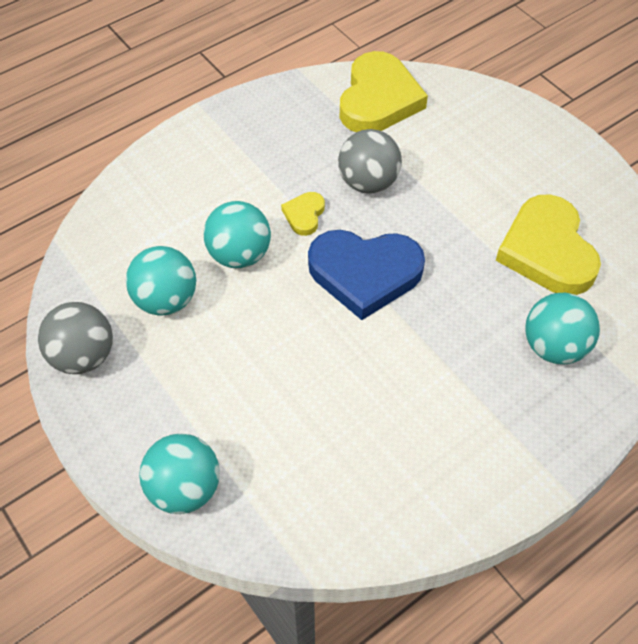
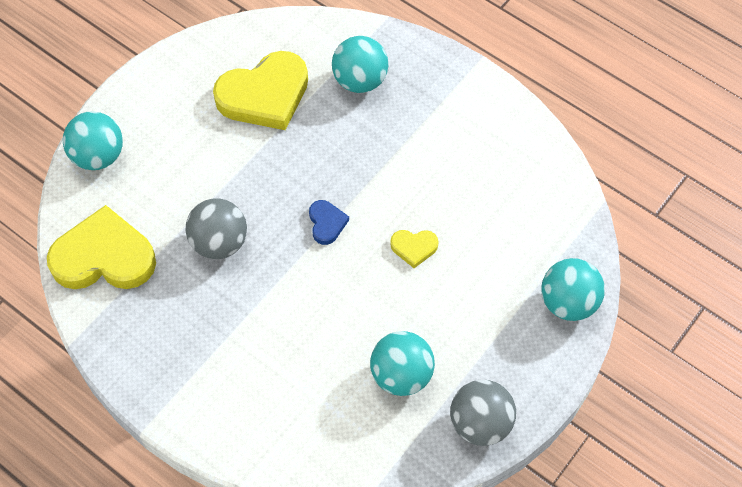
camera: 105 degrees left, 5 degrees up
(239, 255) = (334, 329): turquoise ball -> turquoise ball (98, 156)
(304, 215) = (273, 287): yellow heart -> yellow heart (414, 248)
(365, 274) = (326, 223): blue heart -> blue heart, size x0.46

